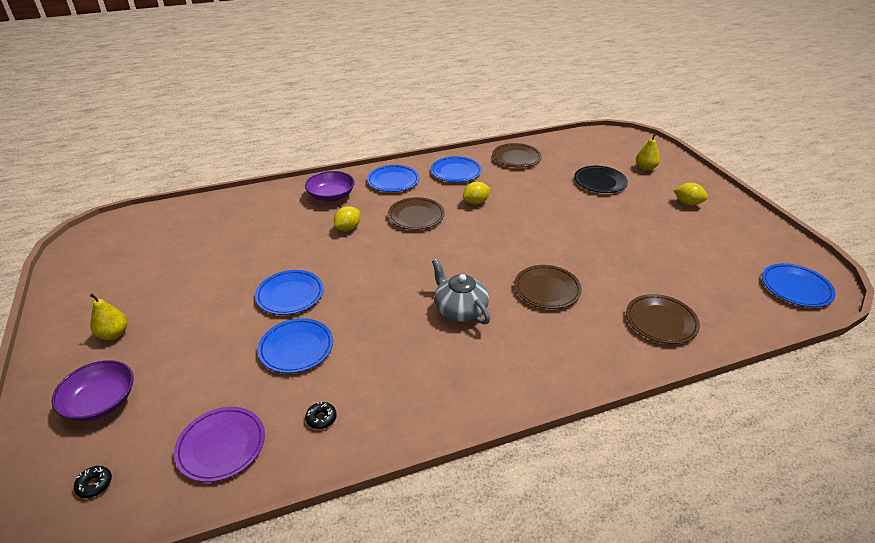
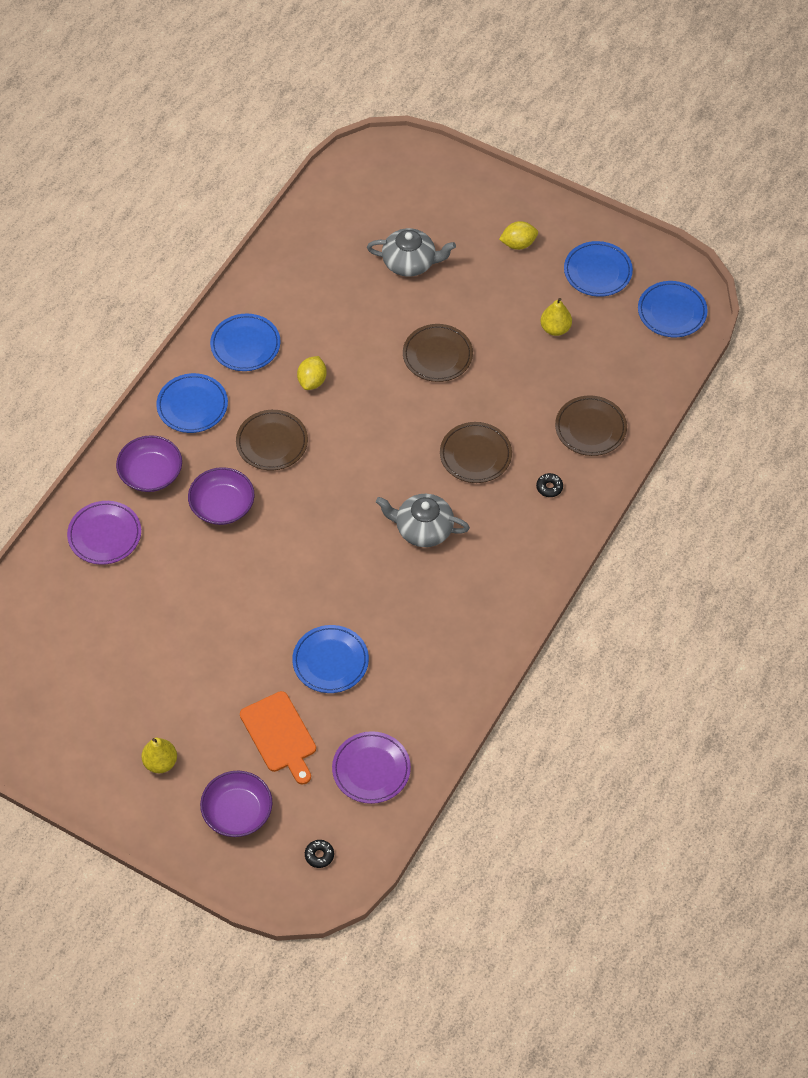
camera: 40 degrees left, 20 degrees up
(200, 371) = (279, 735): none -> orange cutting board
(269, 207) = (104, 535): none -> purple plate
(290, 295) = (262, 618): blue plate -> blue plate (597, 271)
(321, 418) = (417, 699): black donut -> black donut (549, 487)
(348, 228) = (222, 505): yellow lemon -> purple bowl
(516, 158) = (289, 276): brown plate -> brown plate (437, 355)
(600, 182) = (410, 262): black plate -> grey teapot
(645, 168) = (439, 206): yellow pear -> yellow pear (555, 329)

